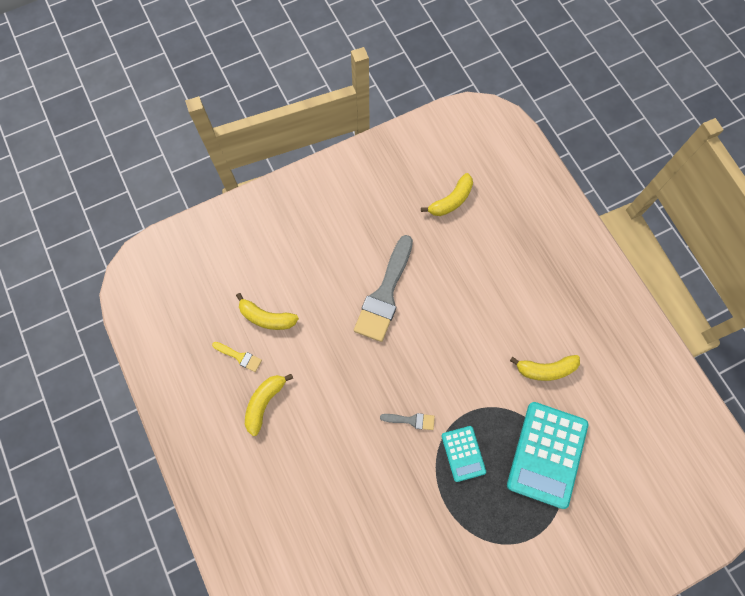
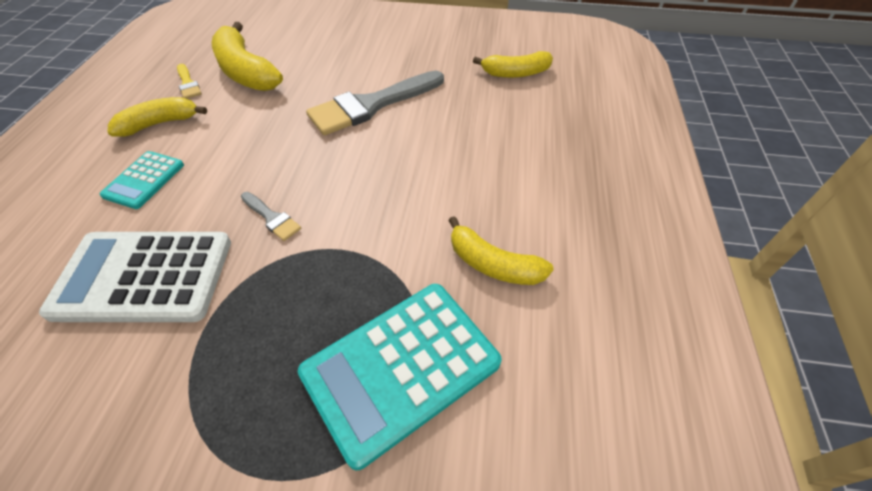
camera: 35 degrees right, 20 degrees down
(266, 317) = (246, 71): yellow banana -> yellow banana, size x1.54
(384, 500) = (144, 276): none -> white calculator
(463, 453) = (290, 289): turquoise calculator -> turquoise calculator (144, 180)

